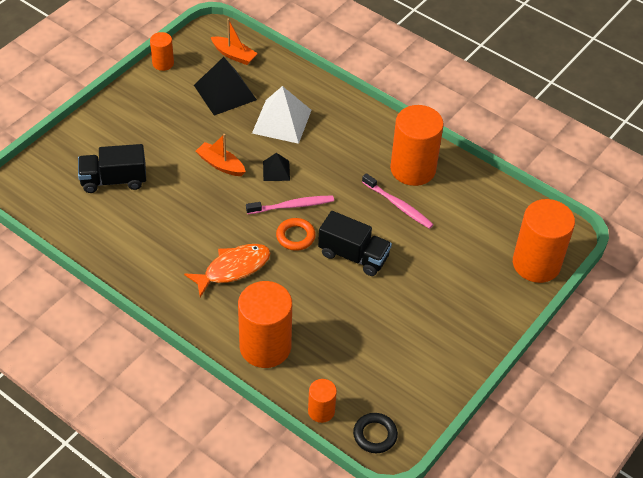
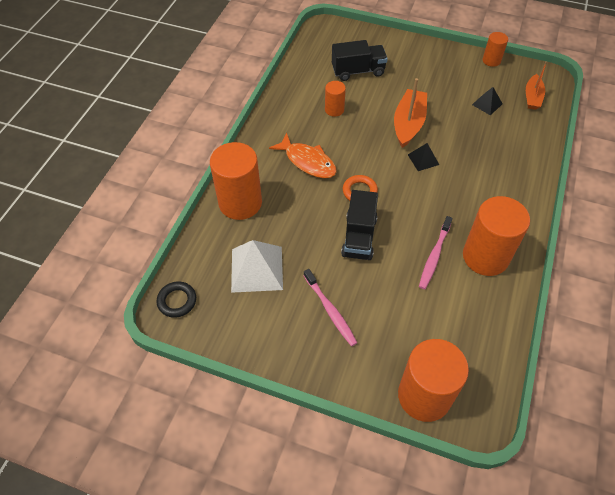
camera: 75 degrees right, 5 degrees up
(114, 180) = (358, 71): black truck -> black truck turned 105 degrees clockwise
(220, 164) = (408, 124): orange boat -> orange boat, size x1.54
(225, 92) = (487, 104): black pyramid -> black pyramid, size x0.53
(281, 121) = (480, 147): white pyramid -> white pyramid (257, 269)
(292, 206) = (391, 180): pink toothbrush -> pink toothbrush (330, 310)
(321, 411) = (190, 256): orange cylinder -> orange cylinder (334, 109)

